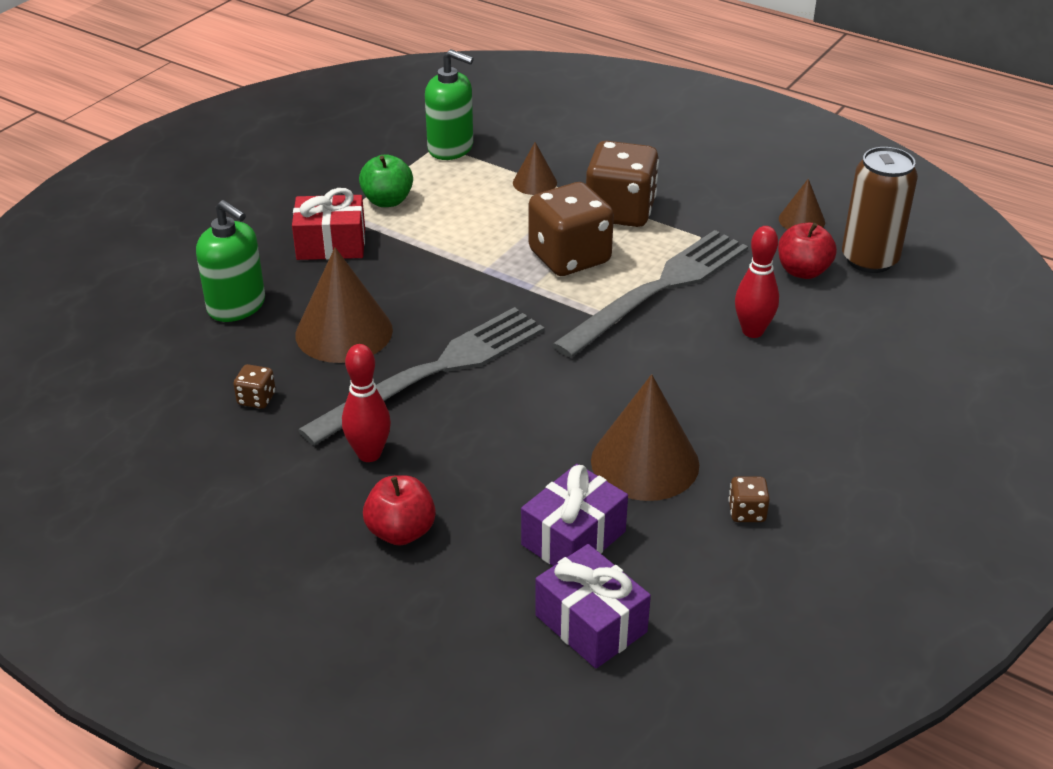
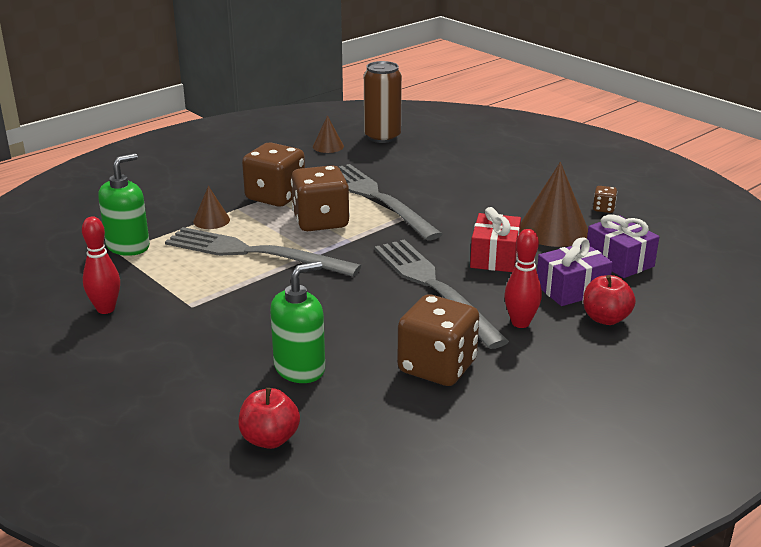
camera: 75 degrees left, 10 degrees down
(256, 399) = (437, 367): brown dice -> brown dice, size x2.35
(331, 244) = (234, 314): red gift -> red gift (494, 257)
(344, 332) = (365, 320): brown cone -> none
(387, 201) = (187, 282): green apple -> none
(468, 227) = (254, 253): none -> grey fork
(591, 623) = (692, 266): purple gift -> purple gift (571, 289)
(752, 331) = (437, 179): red bowling pin -> red bowling pin (106, 309)
(803, 271) = (383, 155): red apple -> red apple (270, 439)

